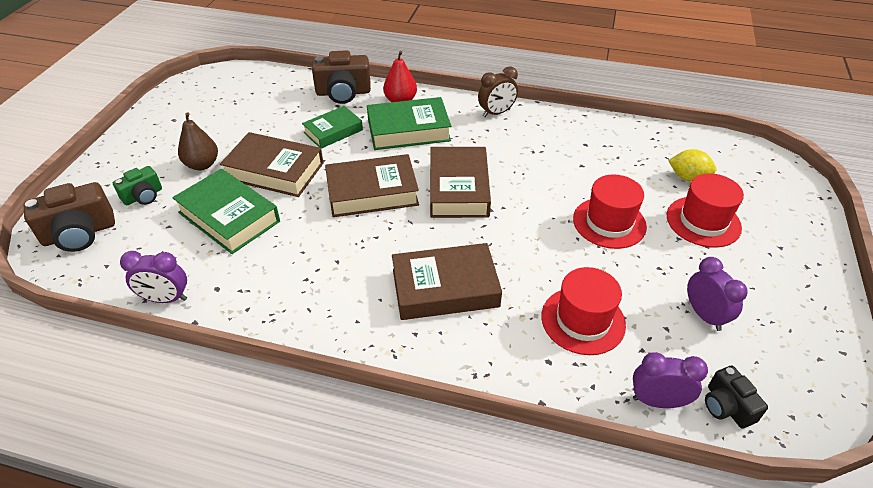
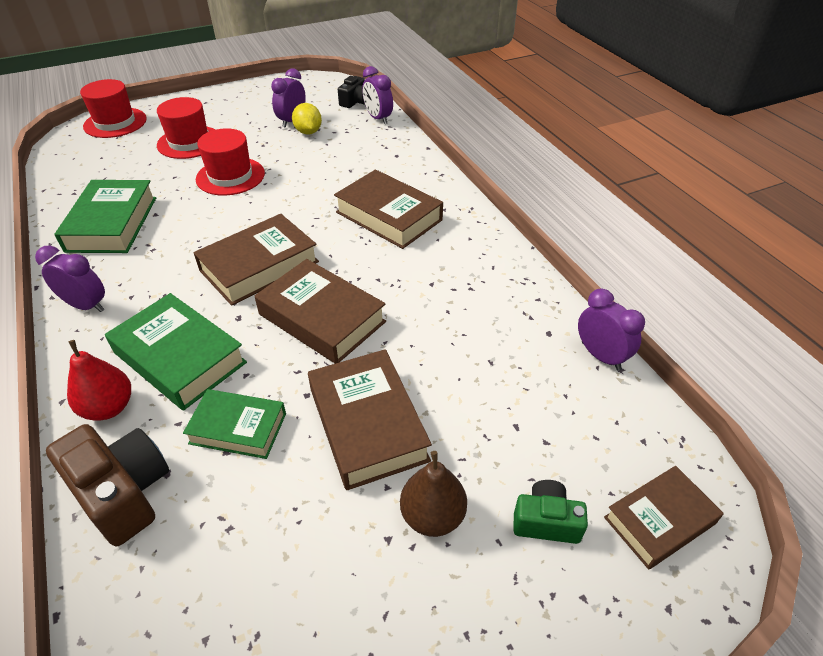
camera: 130 degrees left, 0 degrees up
(79, 233) = (659, 520): brown camera -> brown book
(229, 217) = (474, 400): green book -> green book (112, 224)
(496, 113) = (86, 305): brown clock -> purple clock
(583, 320) = (348, 155): red hat -> red hat (115, 123)
(688, 177) = (131, 161): yellow lemon -> yellow lemon (308, 132)

